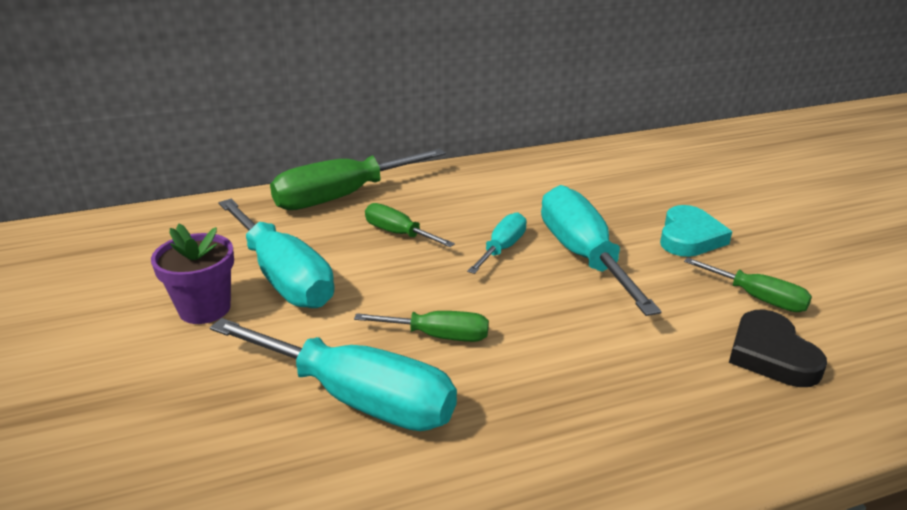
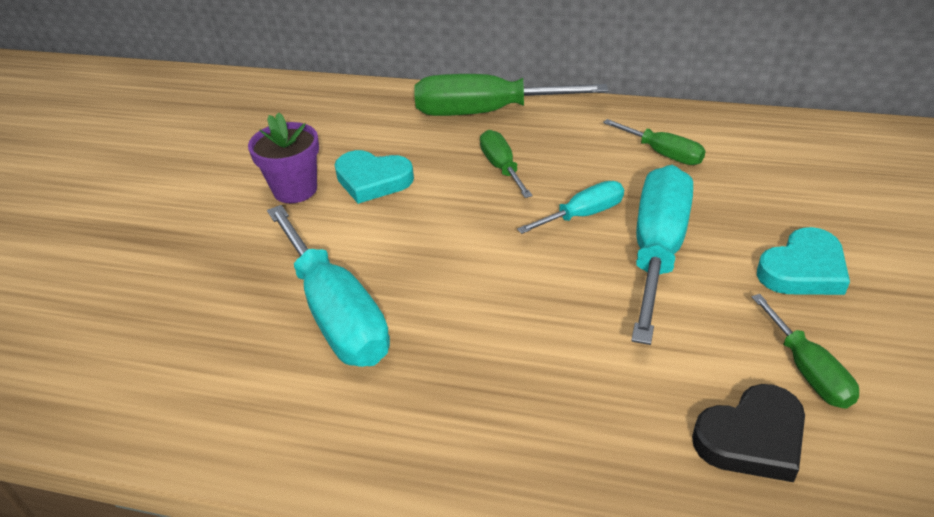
camera: 35 degrees right, 10 degrees up
(283, 277) = (372, 180): turquoise screwdriver -> turquoise heart
(438, 336) = (445, 283): green screwdriver -> green screwdriver (663, 154)
(771, 355) = (752, 438): black heart -> black heart turned 135 degrees counterclockwise

